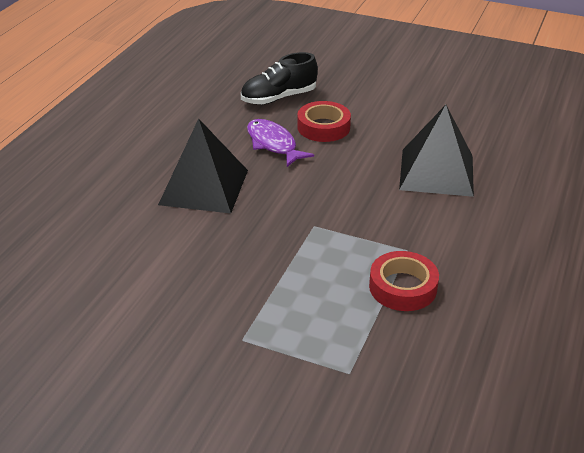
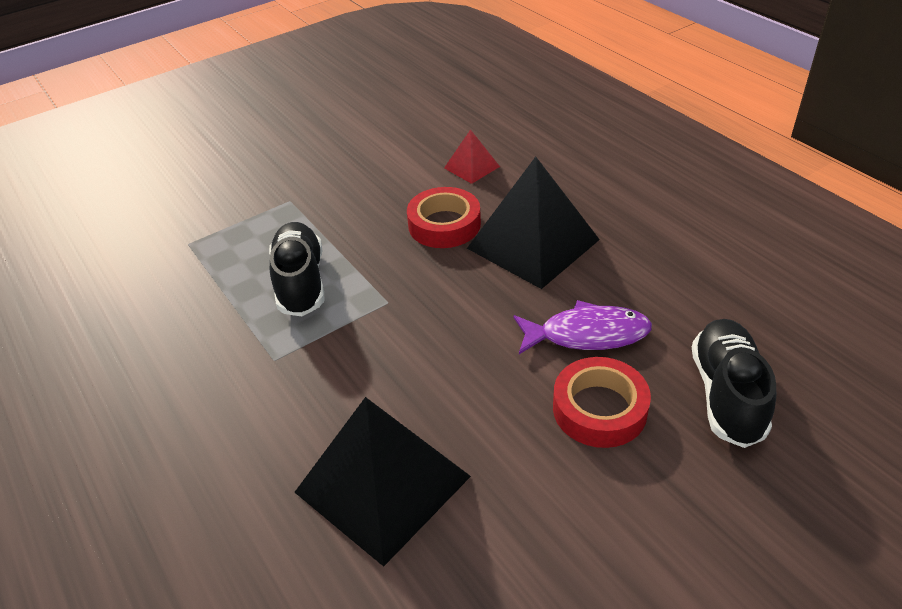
camera: 125 degrees right, 5 degrees up
(121, 249) = (471, 167): none -> red pyramid
(332, 275) = (300, 282): none -> black shoe
(403, 287) = (230, 325): red tape -> red tape (444, 224)

